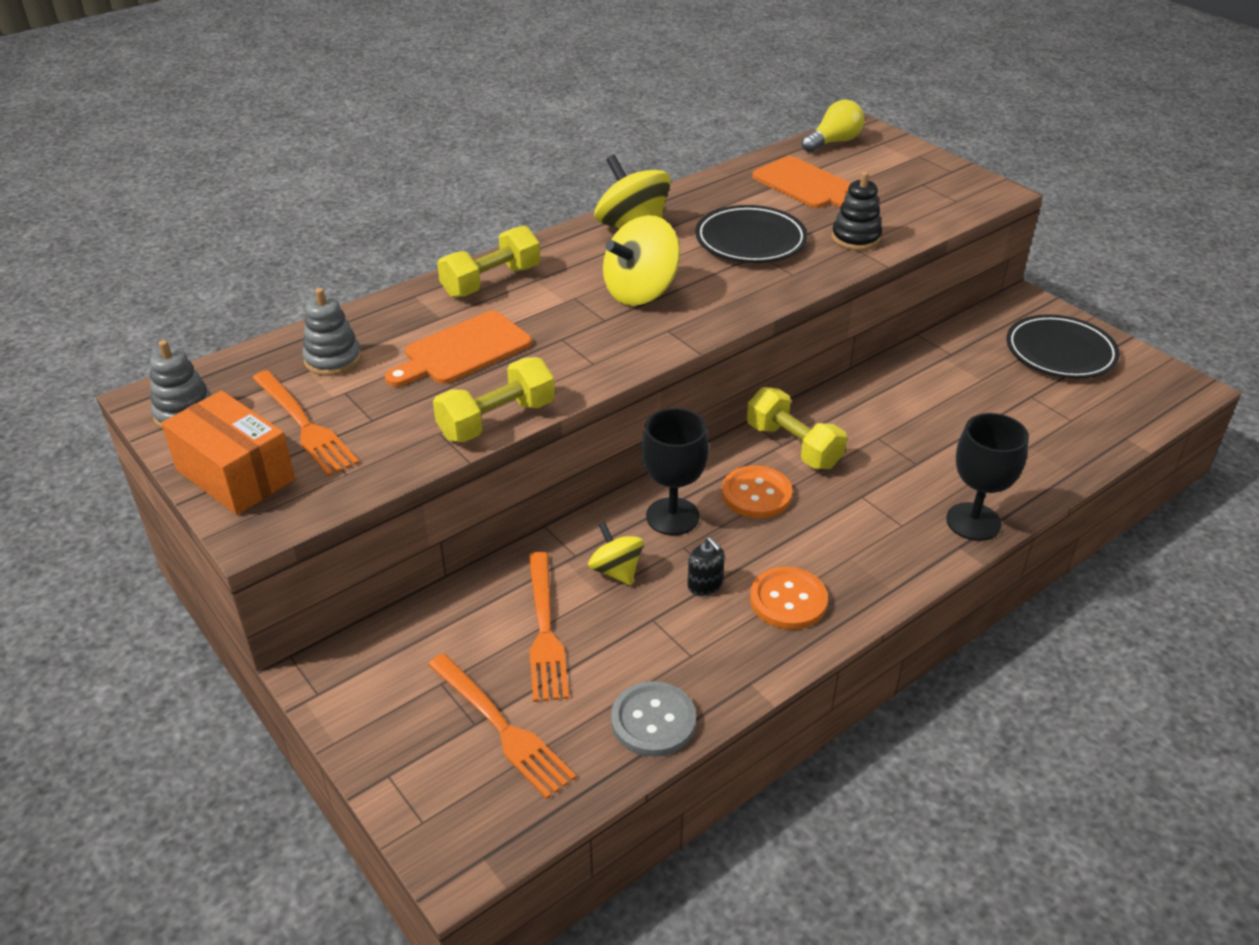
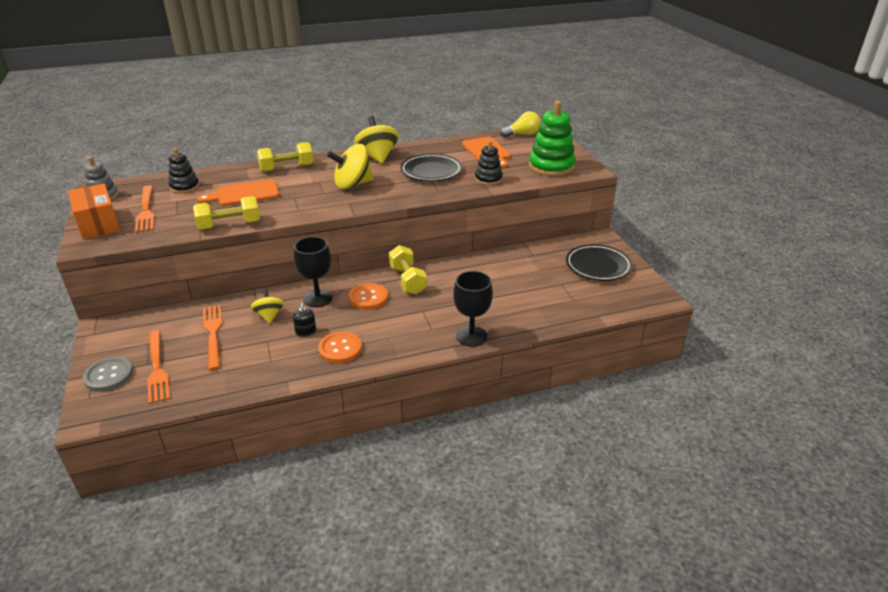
camera: 20 degrees right, 5 degrees down
(333, 359) = (184, 187): grey stacking toy -> black stacking toy
(545, 631) = (213, 333): orange fork -> orange fork turned 150 degrees clockwise
(653, 721) = (226, 384): grey button -> grey button (108, 375)
(931, 195) = (551, 166): none -> green stacking toy

